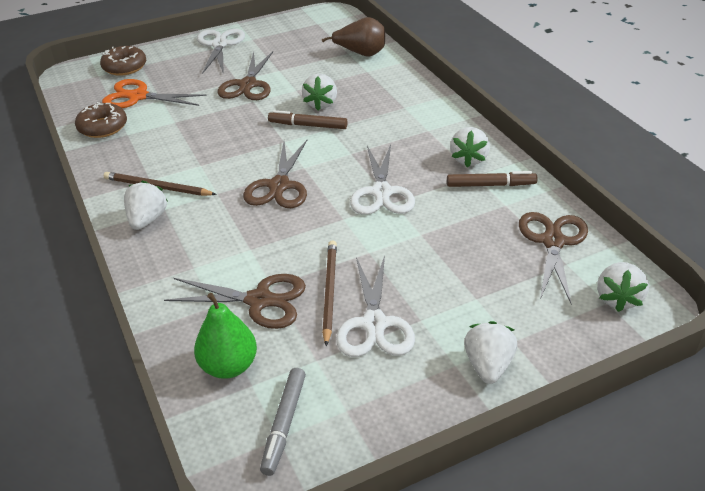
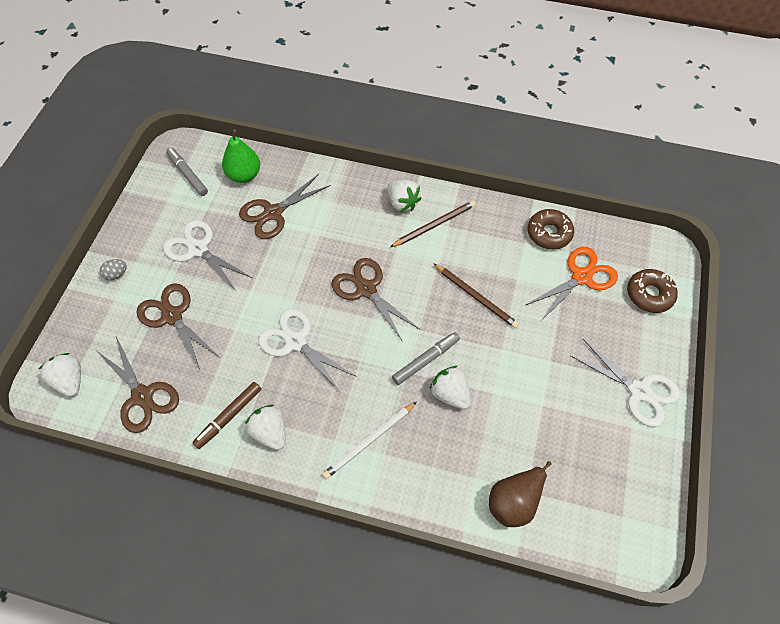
camera: 130 degrees right, 20 degrees up
(248, 85) = (534, 363): brown scissors -> brown scissors (172, 316)
(308, 125) = (426, 360): brown marker -> grey marker
(329, 291) = (243, 247): brown pencil -> brown pencil (476, 297)
(406, 116) = (369, 441): none -> white pencil
(488, 365) = (116, 274): white strawberry -> grey egg

